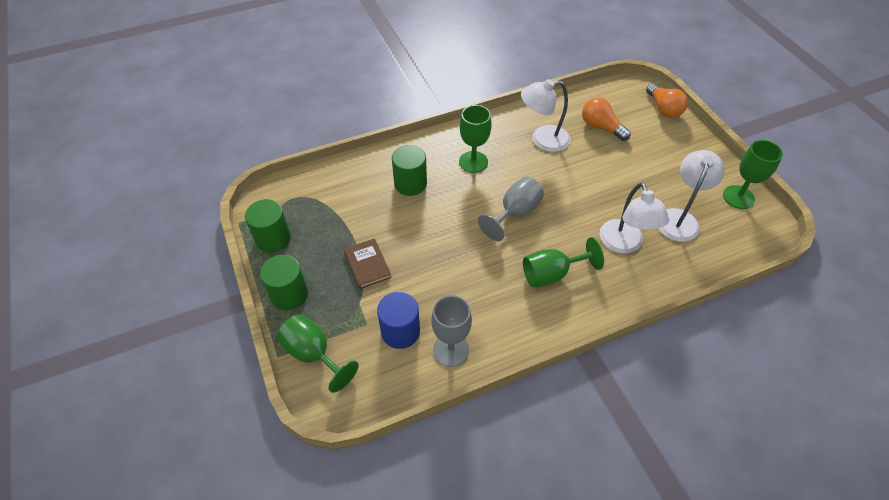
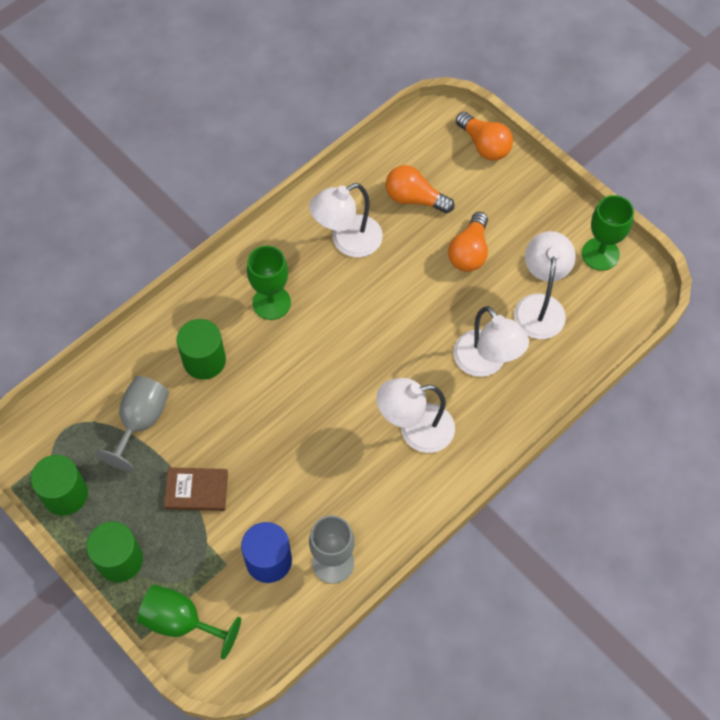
camera: 20 degrees left, 10 degrees up
(367, 265) = (196, 490): brown book -> brown book turned 45 degrees counterclockwise
(515, 213) = (347, 361): grey goblet -> grey goblet (140, 422)
(552, 274) = (415, 430): green goblet -> white lamp
(632, 169) = (469, 252): none -> orange light bulb

